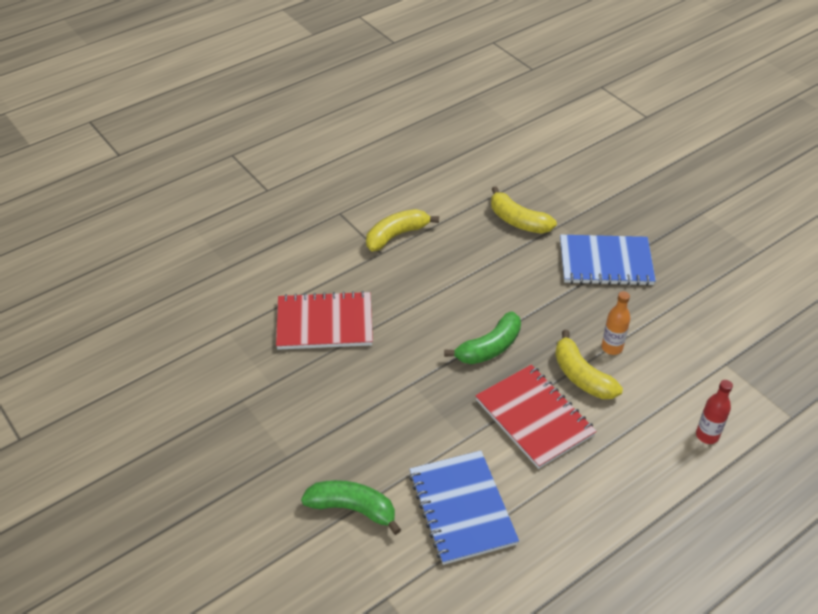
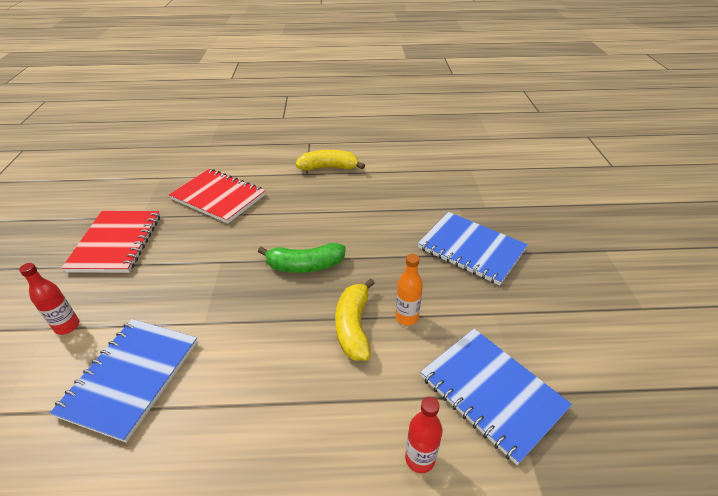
camera: 35 degrees right, 5 degrees down
(352, 509) = (67, 326): green banana -> red bottle
(518, 221) = (427, 192): yellow banana -> none
(534, 418) = (275, 338): red notebook -> red notebook (116, 243)
(713, 370) = (491, 393): none -> blue notebook

